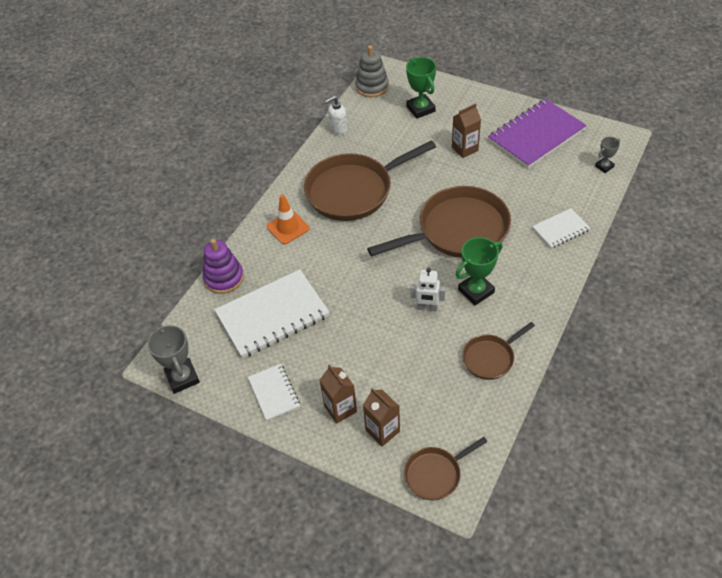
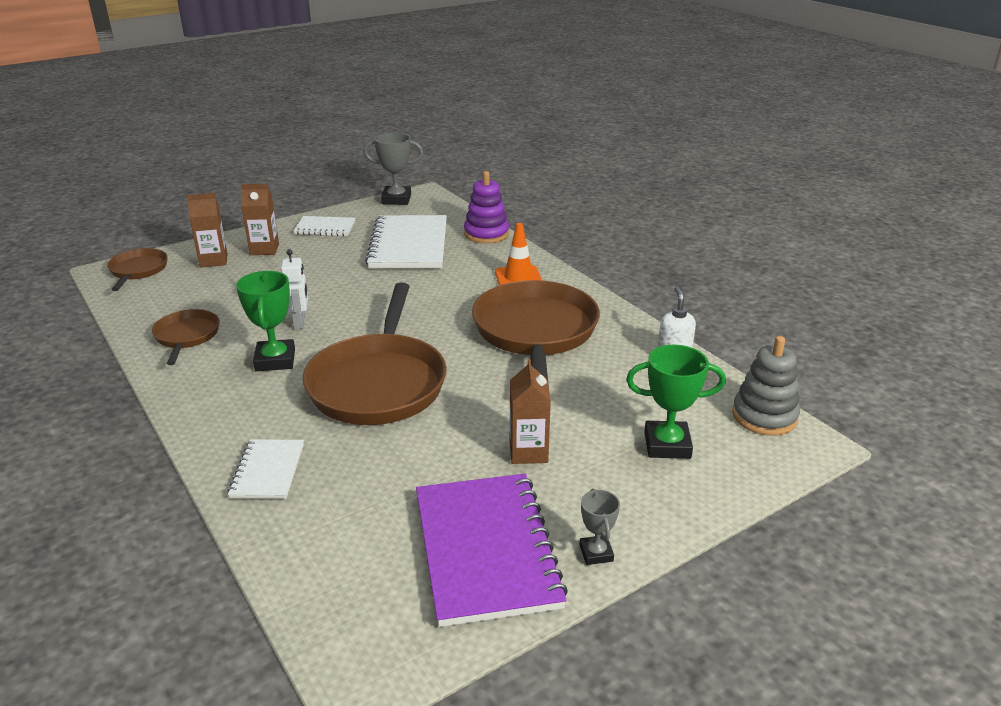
camera: 115 degrees right, 20 degrees down
(427, 308) = (300, 323): white robot -> white robot turned 135 degrees clockwise
(604, 166) = (323, 598): grey trophy -> grey trophy (596, 553)

